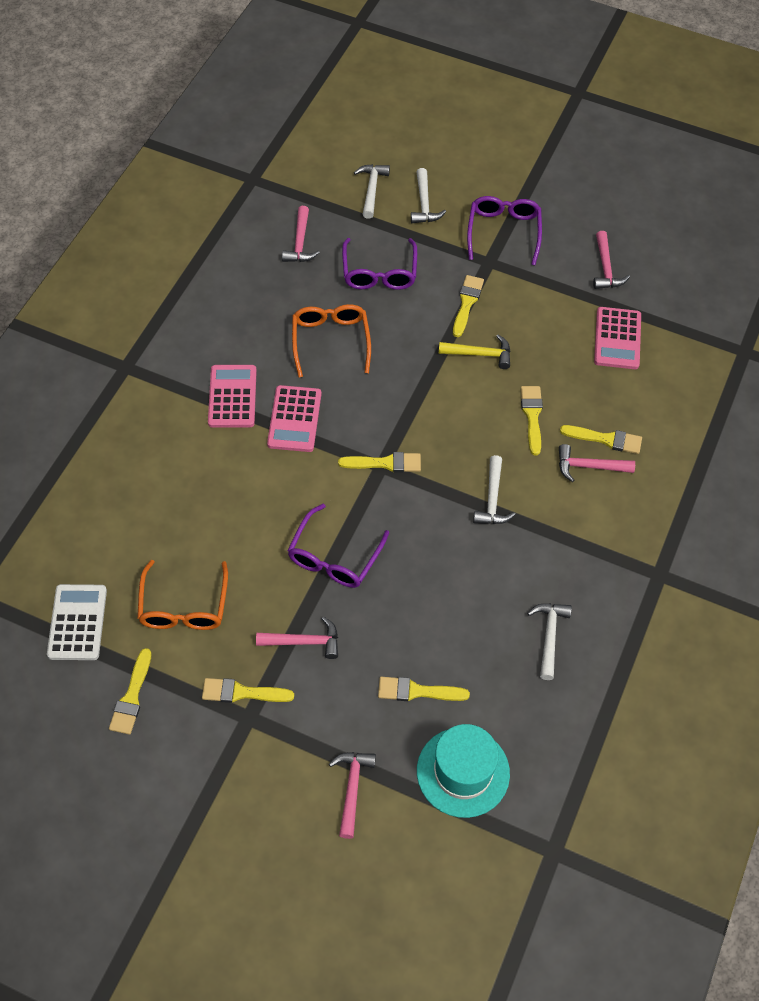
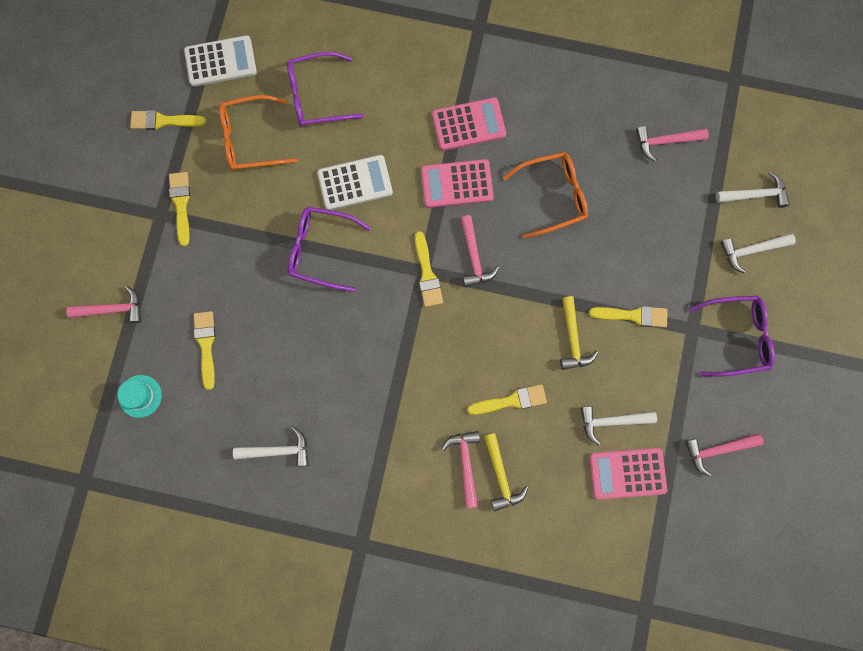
camera: 80 degrees right, 20 degrees up
(267, 511) = (355, 183): none -> white calculator
(304, 642) = (235, 243): pink hammer -> pink hammer (474, 257)
(379, 272) = (649, 224): purple glasses -> purple glasses (317, 96)
(463, 772) = (140, 396): turquoise hat -> turquoise hat, size x0.55
(492, 499) = (409, 378): white hammer -> white hammer (612, 421)
(606, 439) = (501, 476): yellow brush -> yellow hammer

